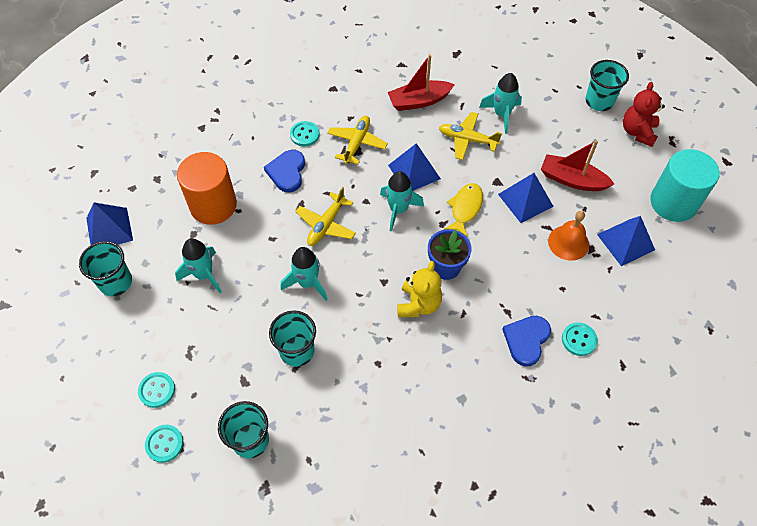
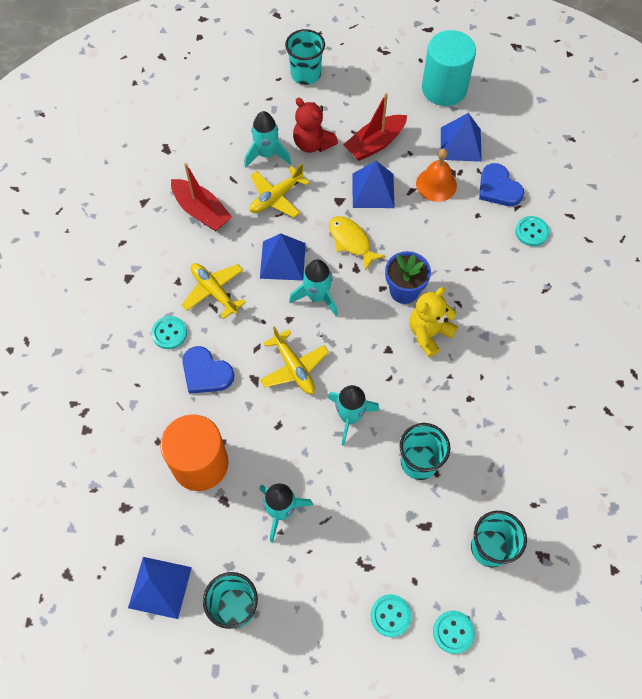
camera: 60 degrees left, 5 degrees up
(418, 304) = (429, 333): yellow teddy bear -> yellow teddy bear turned 90 degrees counterclockwise
(419, 101) = (201, 211): red boat -> red boat turned 60 degrees counterclockwise
(526, 340) = (511, 270): blue heart -> blue heart (498, 188)
(638, 132) = (358, 68): red teddy bear -> red teddy bear (312, 144)

